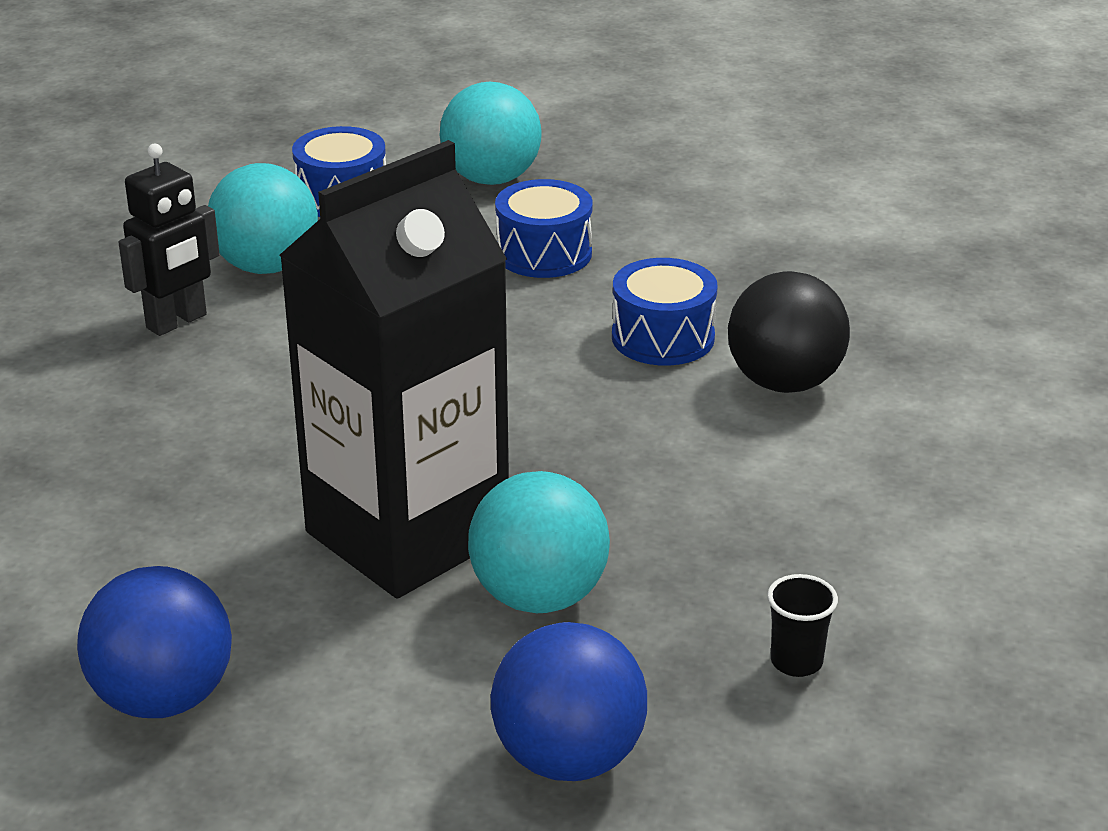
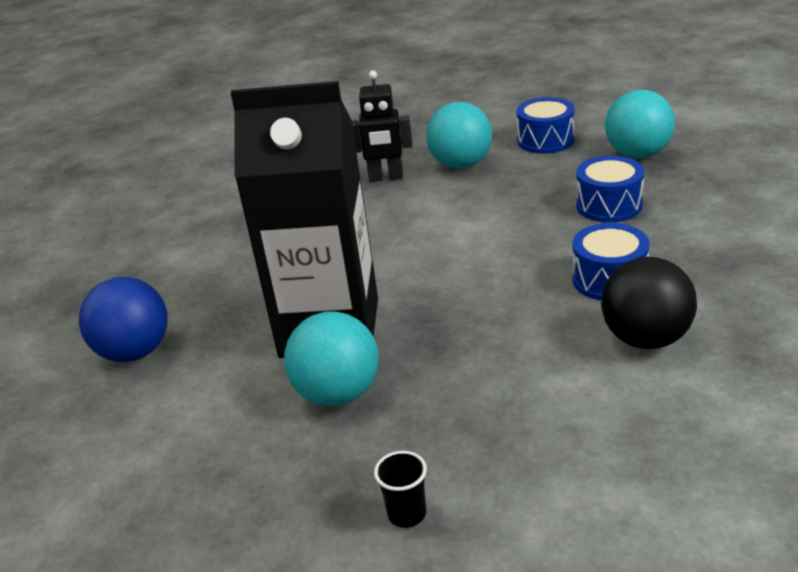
camera: 50 degrees right, 0 degrees up
(568, 758) = (226, 490): blue ball -> none

